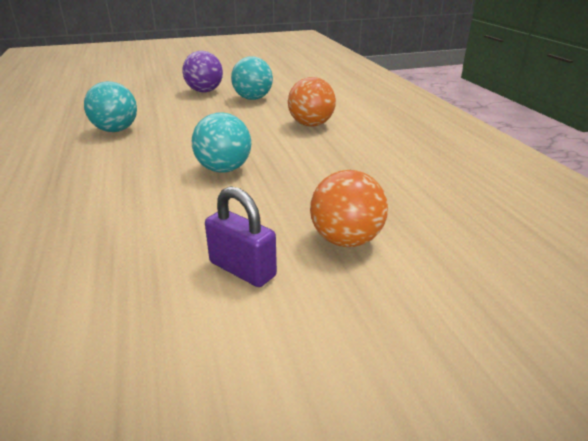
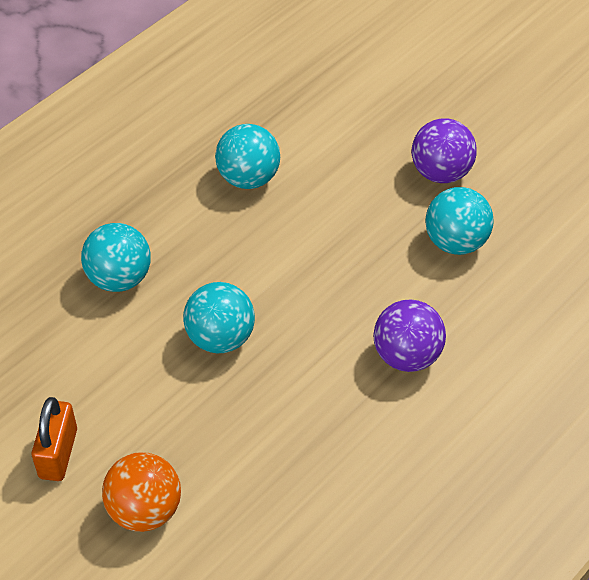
camera: 60 degrees right, 20 degrees up
(112, 191) = (119, 278): none -> turquoise ball
(242, 269) = (58, 453): purple padlock -> orange padlock
(311, 125) = (407, 356): orange ball -> purple ball

